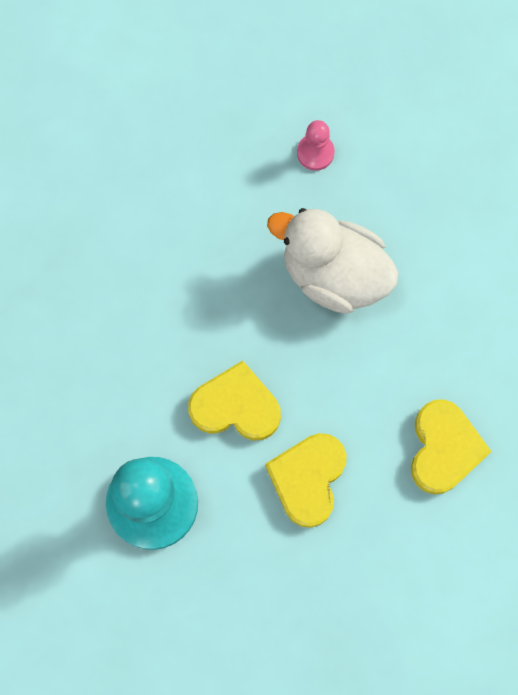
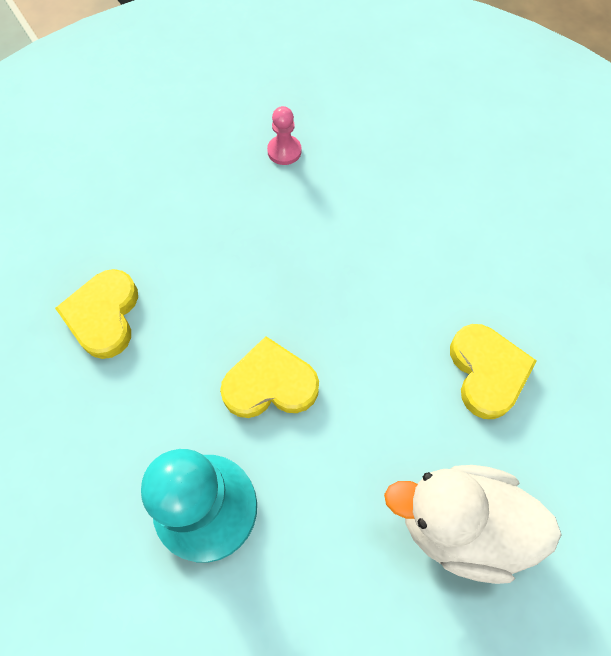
camera: 15 degrees left, 10 degrees down
(308, 479) = (363, 437): yellow heart -> yellow heart (104, 316)
(334, 275) = (330, 243): white duck -> white duck (460, 524)

